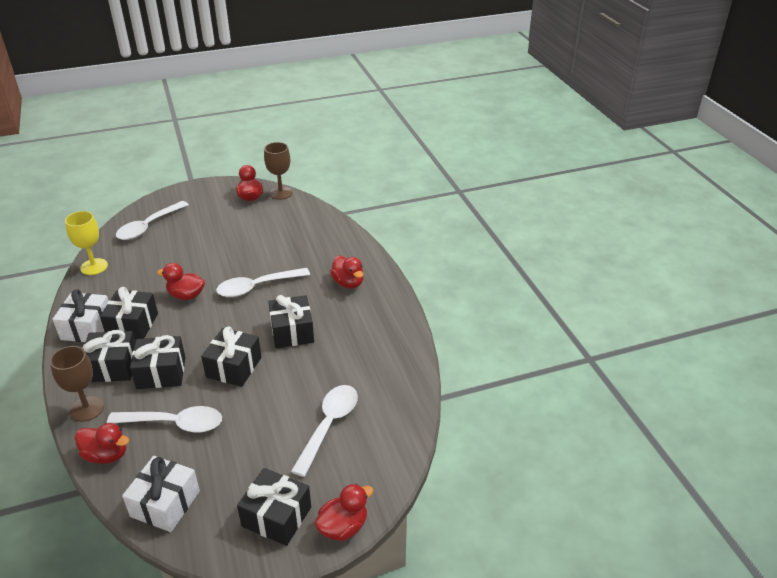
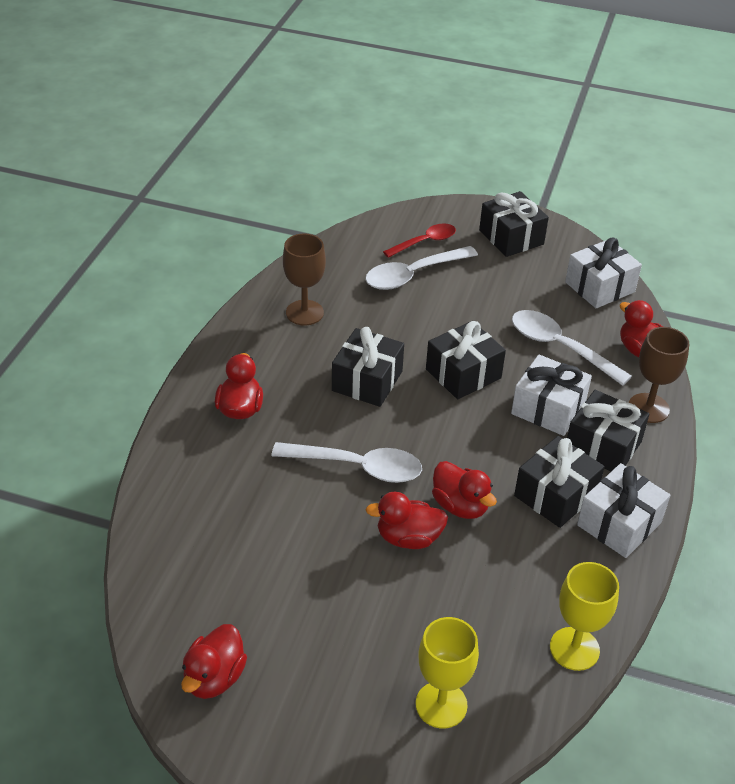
camera: 145 degrees left, 5 degrees up
(148, 226) = (441, 705): white spoon -> yellow goblet
(161, 373) = (548, 409): black gift -> white gift
(280, 193) = (155, 655): brown goblet -> brown goblet (304, 313)
(343, 527) = (464, 209): red duck -> red duck (408, 538)
(346, 464) = (425, 242): none -> red spoon

